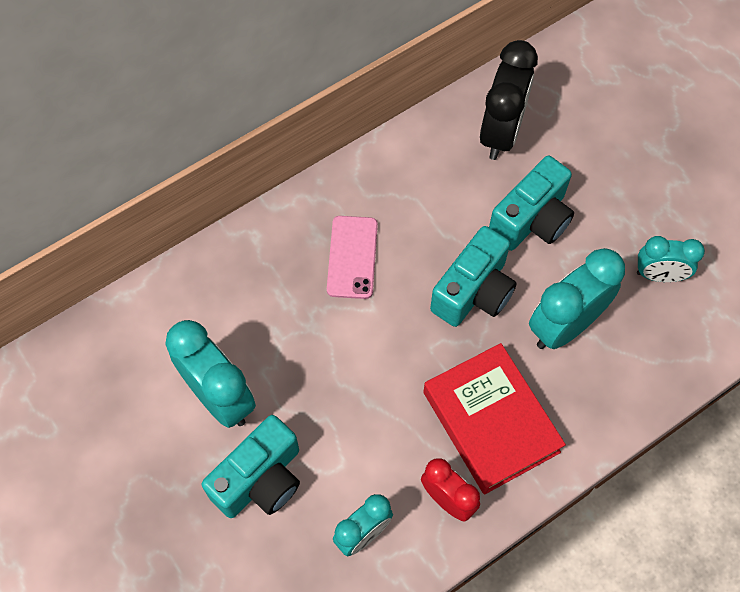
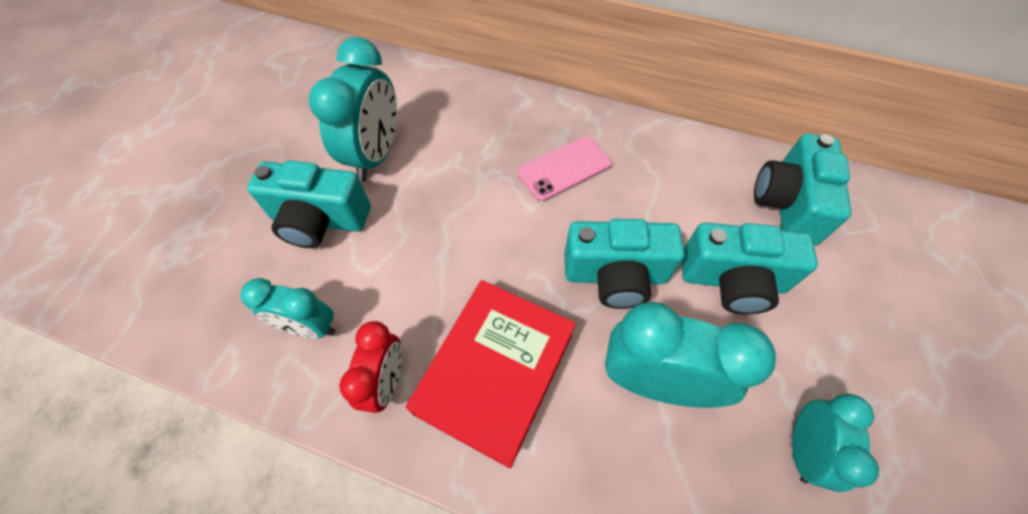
camera: 55 degrees right, 5 degrees down
(501, 133) = (787, 204): black clock -> turquoise camera
(659, 275) = (802, 449): turquoise clock -> turquoise clock turned 135 degrees counterclockwise

